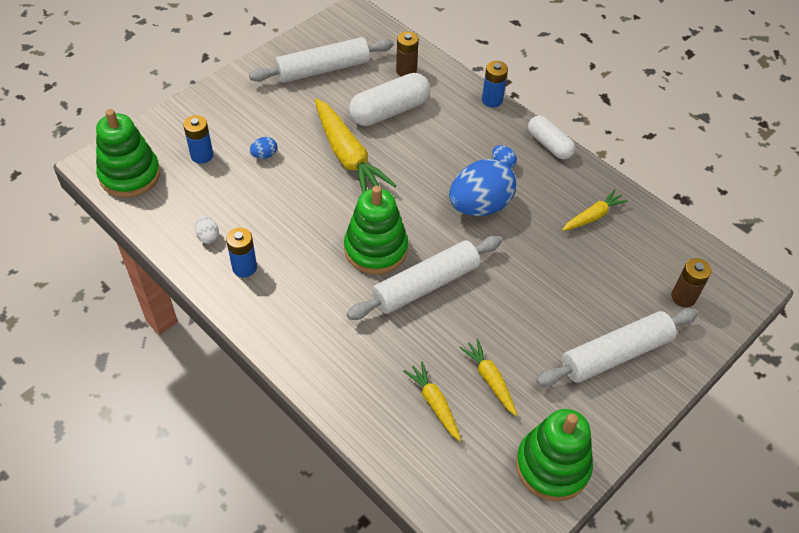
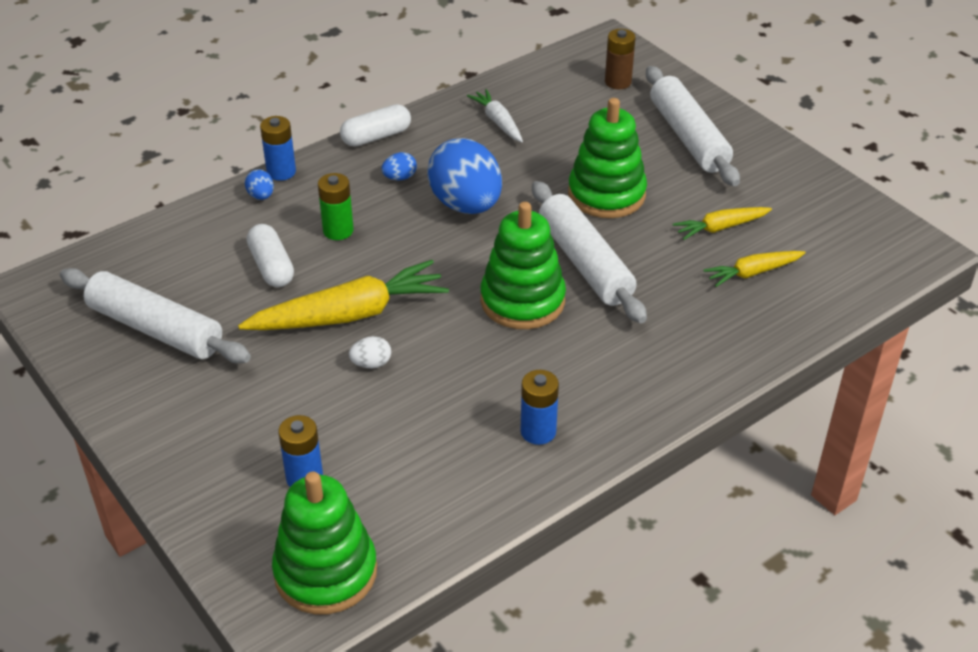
camera: 80 degrees left, 10 degrees down
(208, 236) = (475, 471): white egg -> white egg (371, 364)
(264, 155) = (324, 403): blue egg -> blue egg (261, 196)
(323, 69) = (155, 329): white rolling pin -> white rolling pin turned 45 degrees counterclockwise
(389, 111) = (271, 267): white capsule -> white capsule, size x0.65
(406, 71) = (193, 243): brown battery -> none
(434, 138) = (338, 230): none -> green battery
(552, 466) = (823, 198): green stacking toy -> green stacking toy (606, 194)
(593, 216) = (498, 122): yellow carrot -> white carrot

